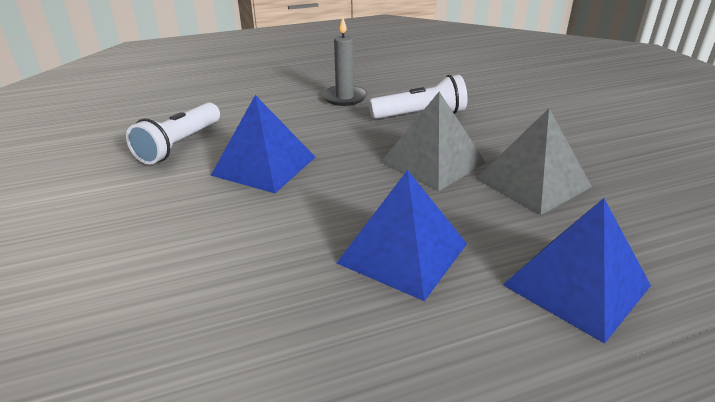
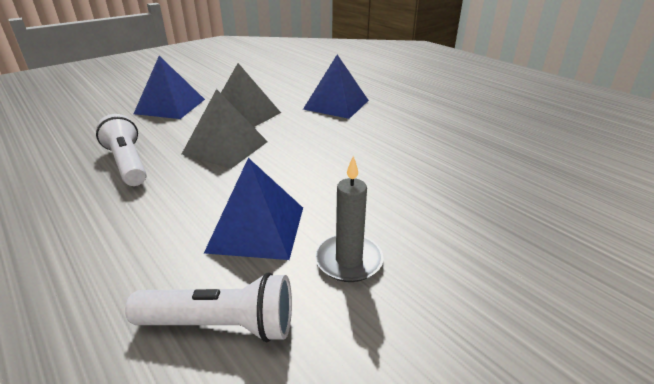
camera: 110 degrees left, 0 degrees up
(344, 98) = (65, 218): grey candle -> grey candle (349, 260)
(402, 253) = (343, 144): blue pyramid -> blue pyramid (170, 106)

